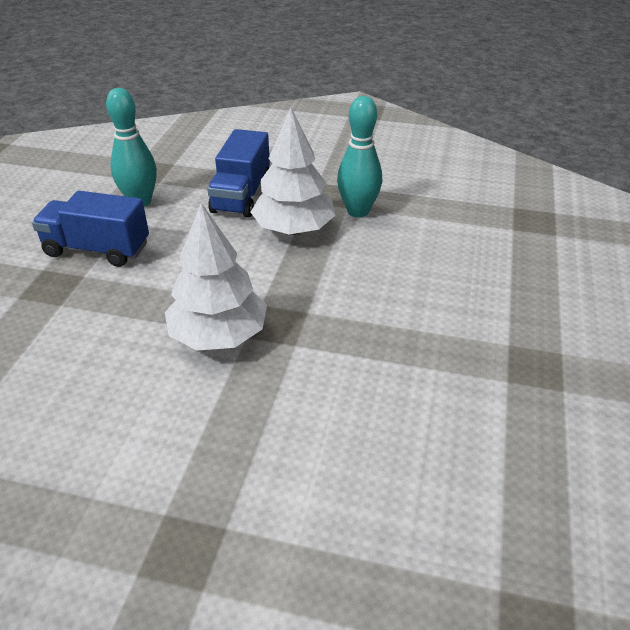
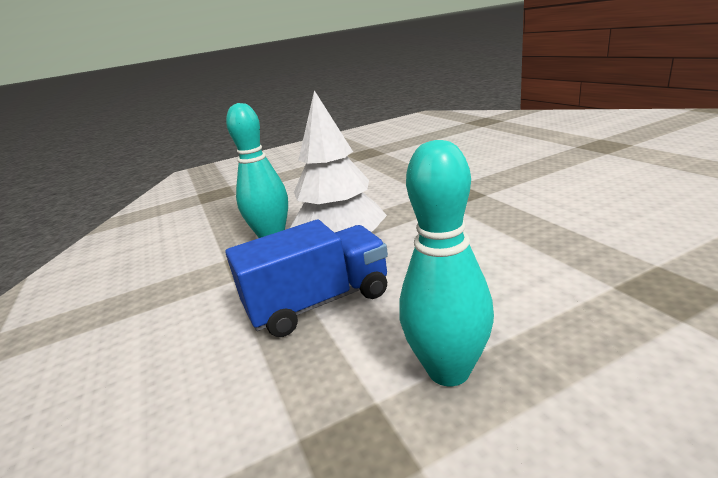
camera: 125 degrees left, 15 degrees down
(97, 249) = (577, 314): blue truck -> none
(218, 336) = (506, 199): white tree -> none

